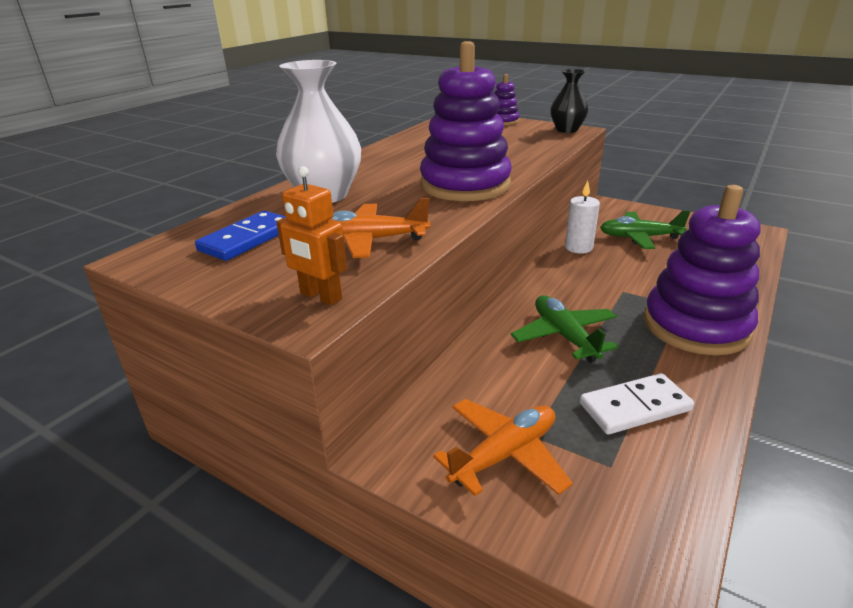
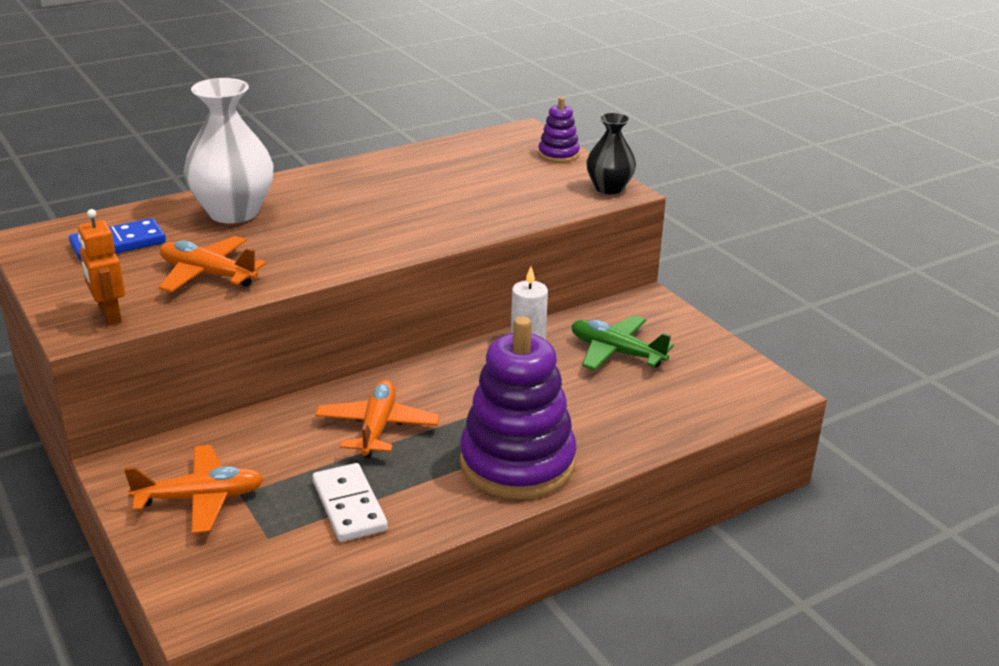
camera: 25 degrees right, 0 degrees up
(465, 185) = (374, 237): purple stacking toy -> none
(564, 336) = (377, 427): green plane -> orange plane
(634, 407) = (349, 506): white domino -> white domino turned 60 degrees clockwise

